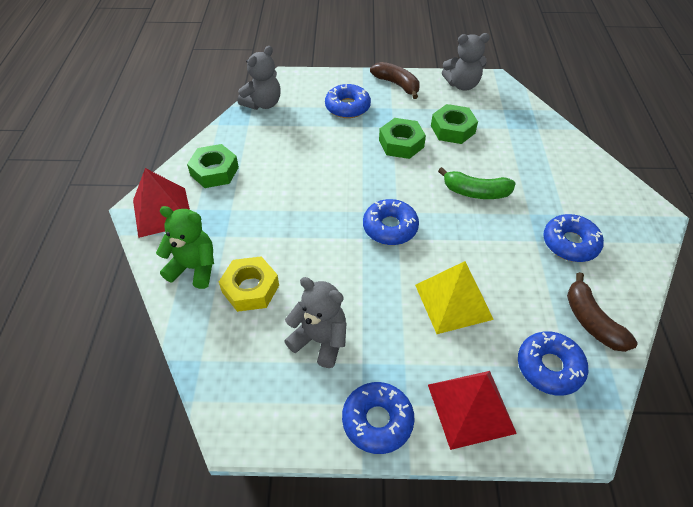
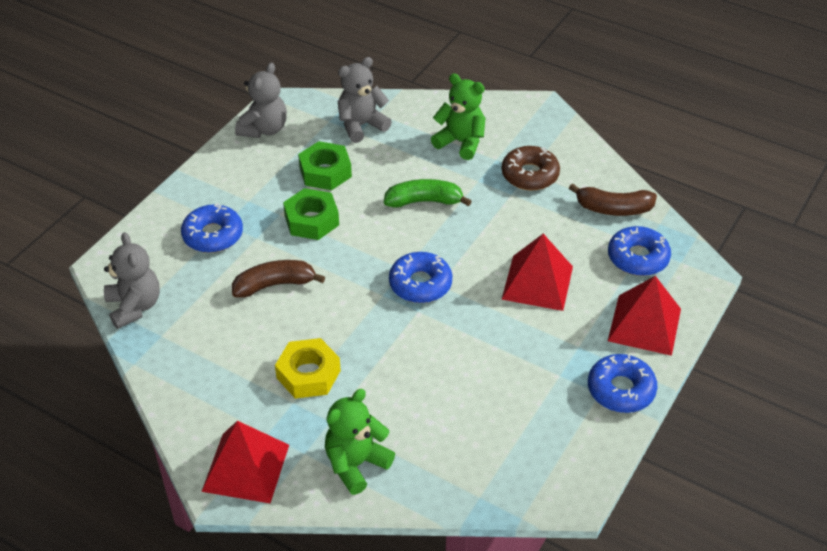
camera: 60 degrees left, 5 degrees down
(214, 171) = (218, 396): green nut -> none
(250, 288) = (418, 425): yellow nut -> yellow nut (308, 374)
(320, 340) = (516, 395): grey teddy bear -> grey teddy bear (361, 125)
(397, 84) = (214, 178): brown banana -> brown banana (274, 285)
(453, 301) = (537, 282): yellow pyramid -> red pyramid
(475, 192) = (424, 201): green banana -> green banana turned 135 degrees counterclockwise
(559, 185) = (461, 142): none -> green teddy bear
(570, 243) = (530, 175): blue donut -> brown donut

